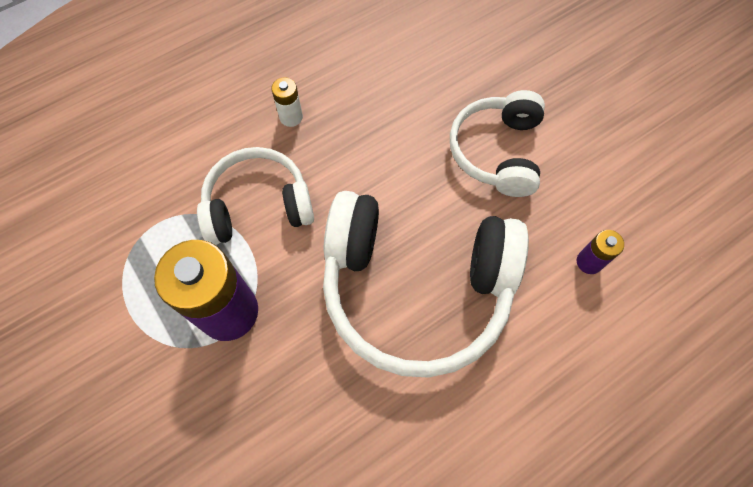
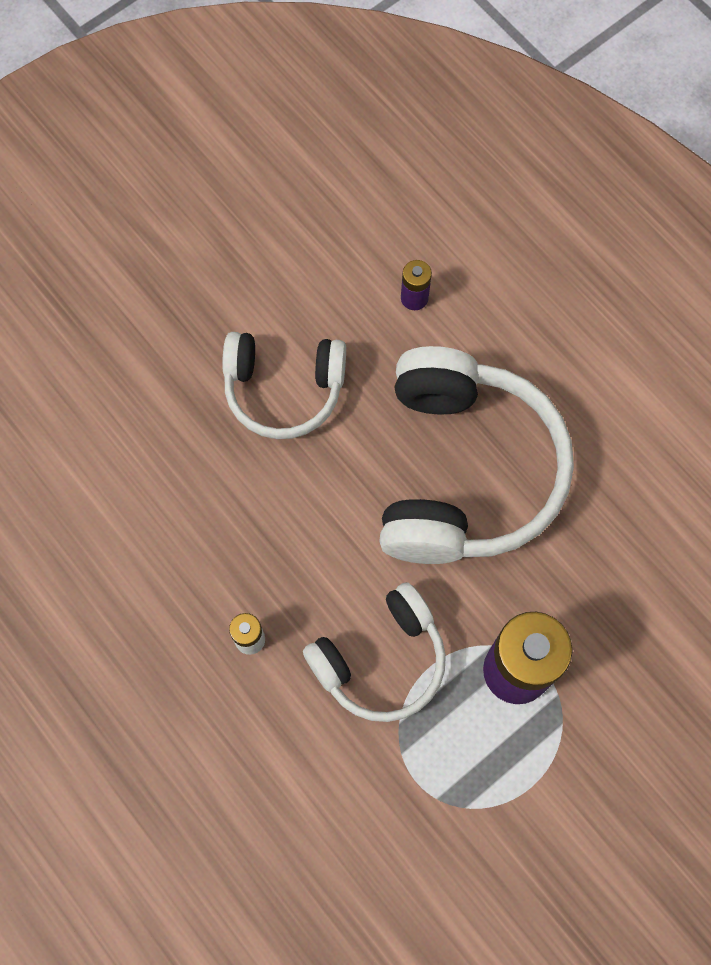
camera: 95 degrees left, 5 degrees up
(258, 205) = (381, 660): white headphones -> white headphones turned 105 degrees counterclockwise

